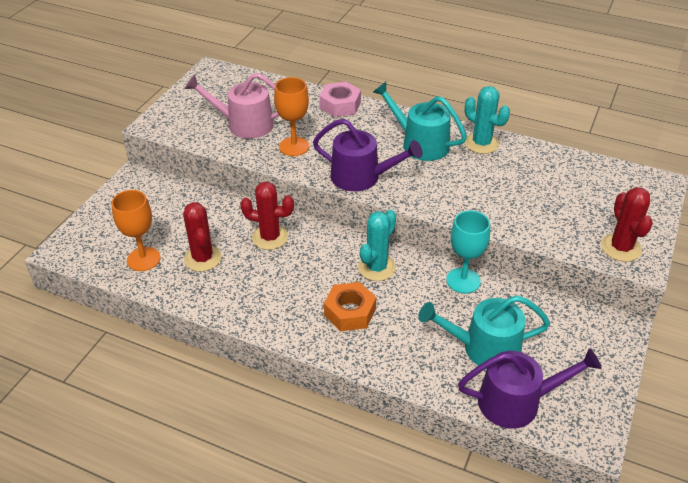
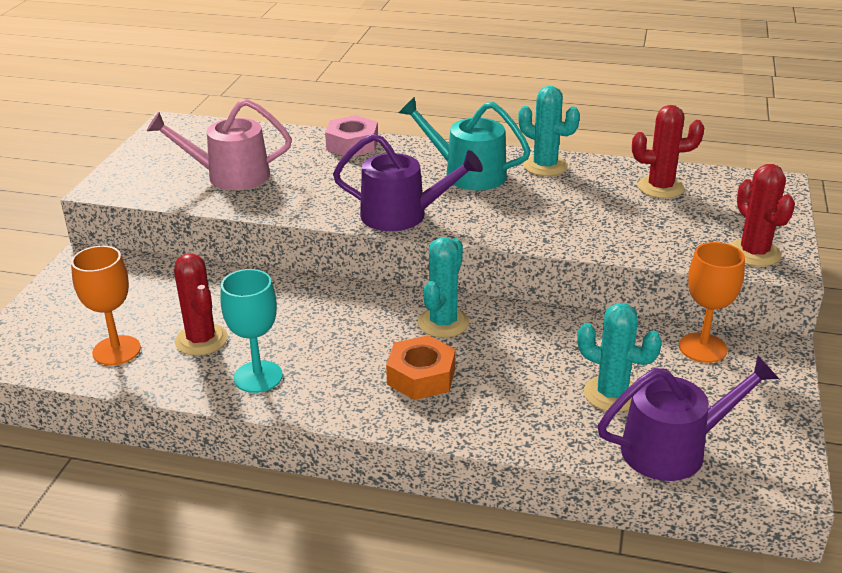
camera: 10 degrees left, 10 degrees down
(270, 237) = (289, 306): red cactus -> red cactus (660, 187)
(294, 146) = (303, 192): orange goblet -> orange goblet (702, 348)
(463, 280) = (561, 323): turquoise goblet -> turquoise goblet (258, 377)
(484, 348) = (611, 394): turquoise watering can -> turquoise cactus

